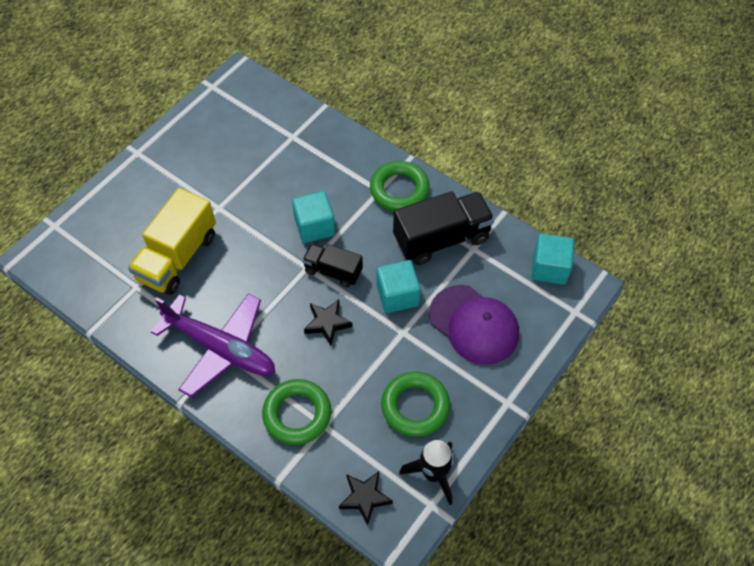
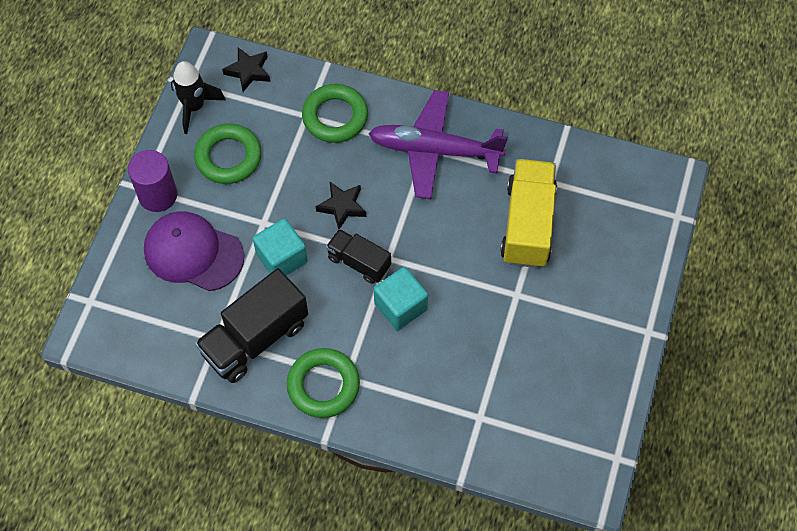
camera: 160 degrees right, 5 degrees up
(333, 271) = (359, 262): black truck -> black truck turned 150 degrees counterclockwise
(493, 390) = (158, 195): none -> purple cylinder
(549, 268) = (126, 342): turquoise cube -> none

